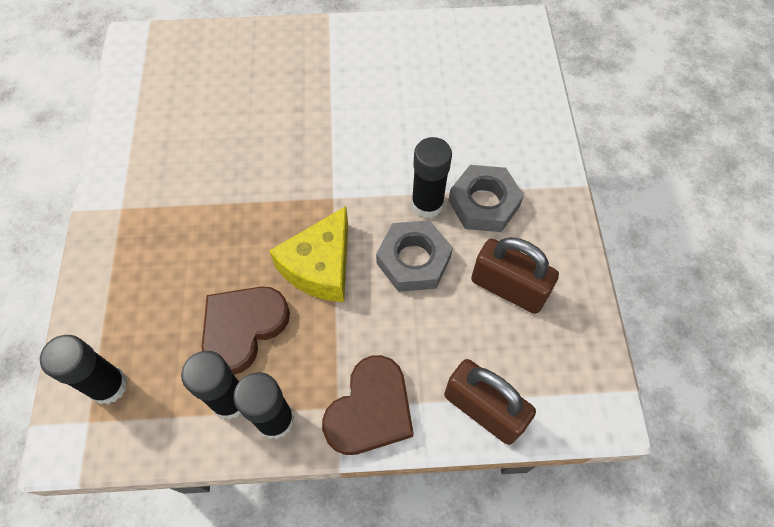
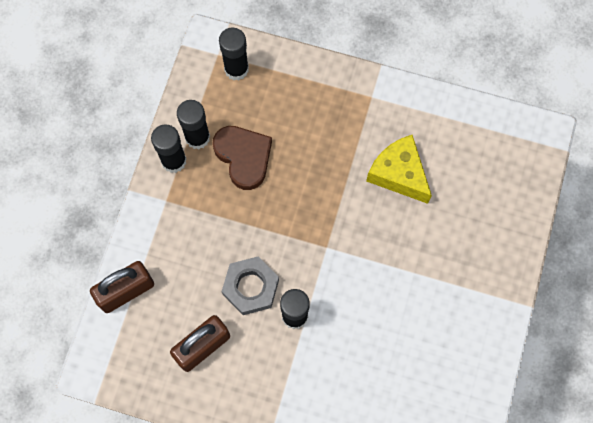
camera: 110 degrees right, 10 degrees up
(320, 267) = (270, 220): yellow cheese -> yellow cheese (399, 174)
(370, 410) = (155, 220): brown heart -> none
(483, 203) = (279, 360): grey nut -> none

